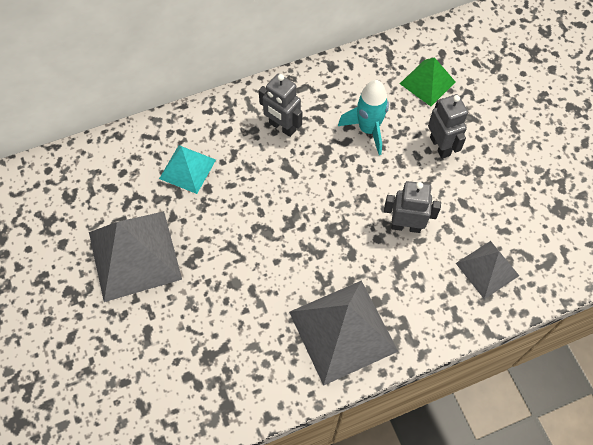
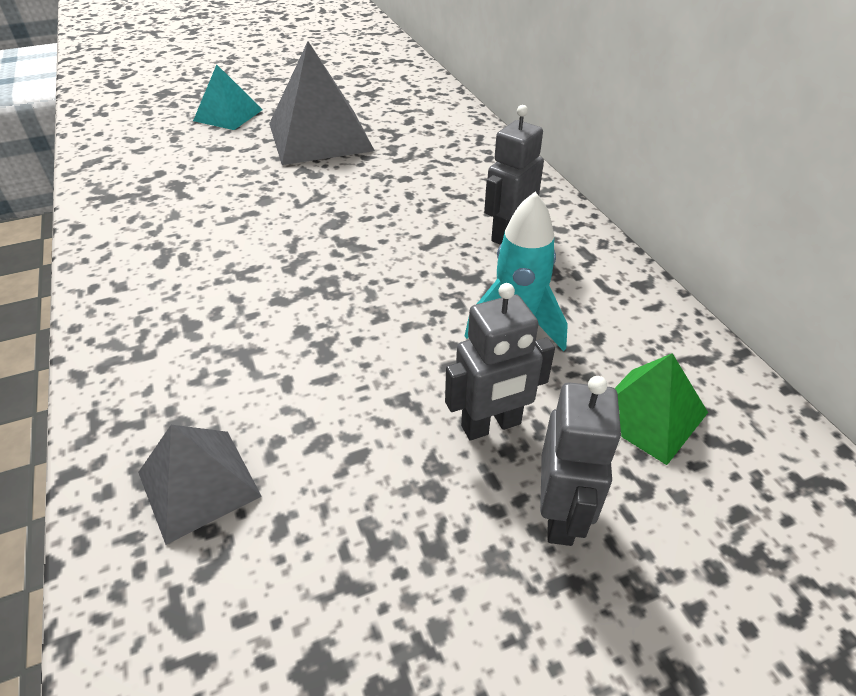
camera: 90 degrees right, 20 degrees down
(187, 169) = (433, 163): turquoise pyramid -> turquoise pyramid (228, 115)
(343, 331) = (158, 288): grey pyramid -> none
(406, 226) = (318, 365): grey robot -> grey robot (561, 515)

